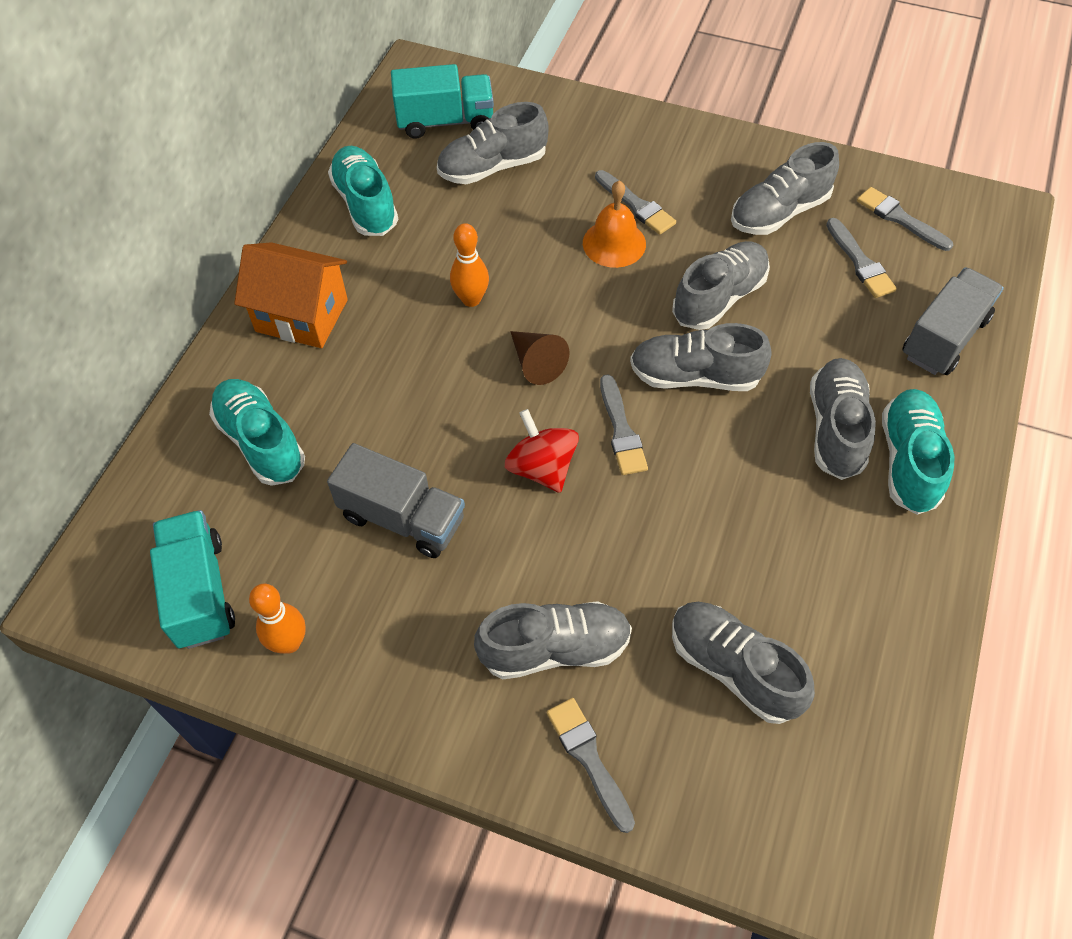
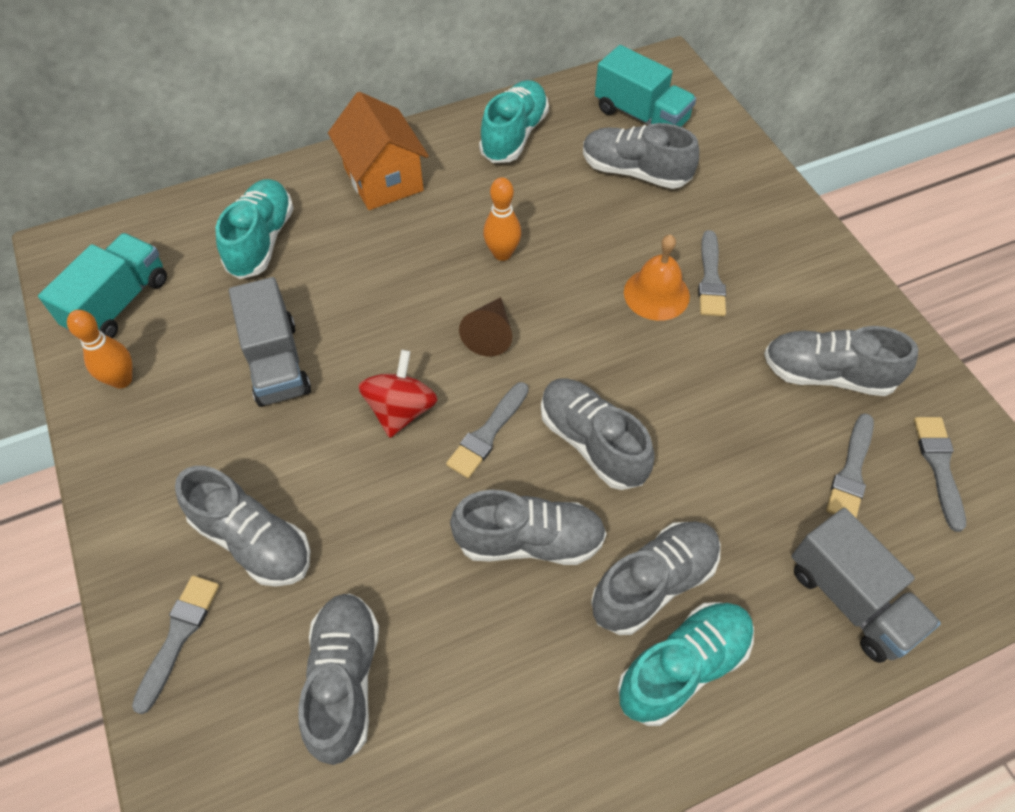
camera: 45 degrees right, 0 degrees up
(719, 298) = (688, 400): grey shoe -> grey shoe (529, 541)
(944, 338) = (850, 599): grey truck -> grey truck turned 60 degrees clockwise

